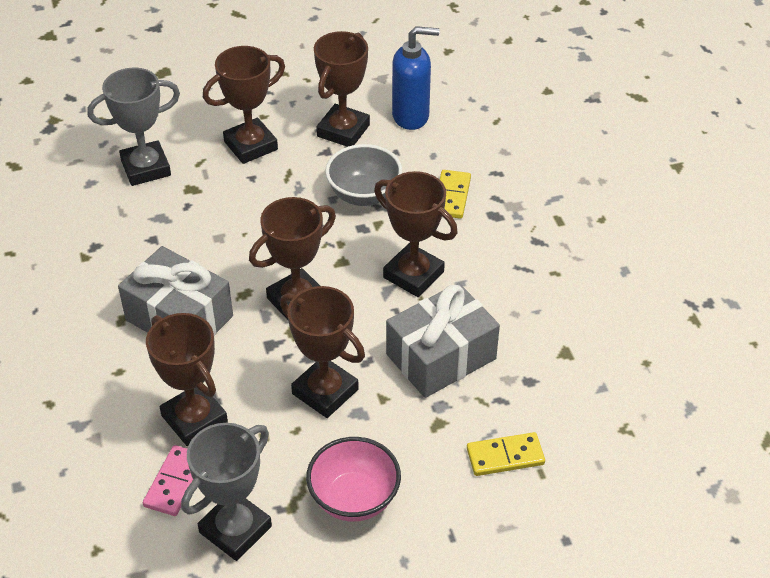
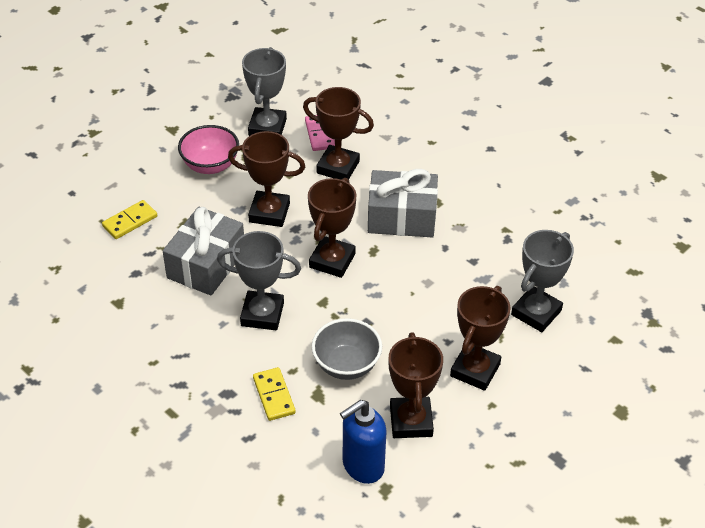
camera: 150 degrees right, 0 degrees up
(413, 275) = (262, 314): brown trophy -> grey trophy

